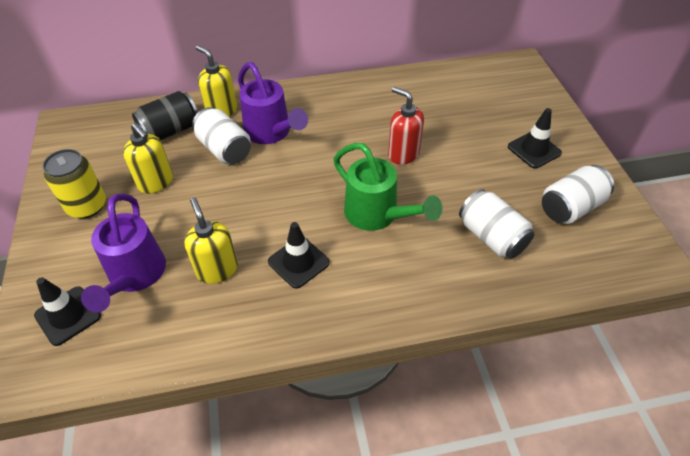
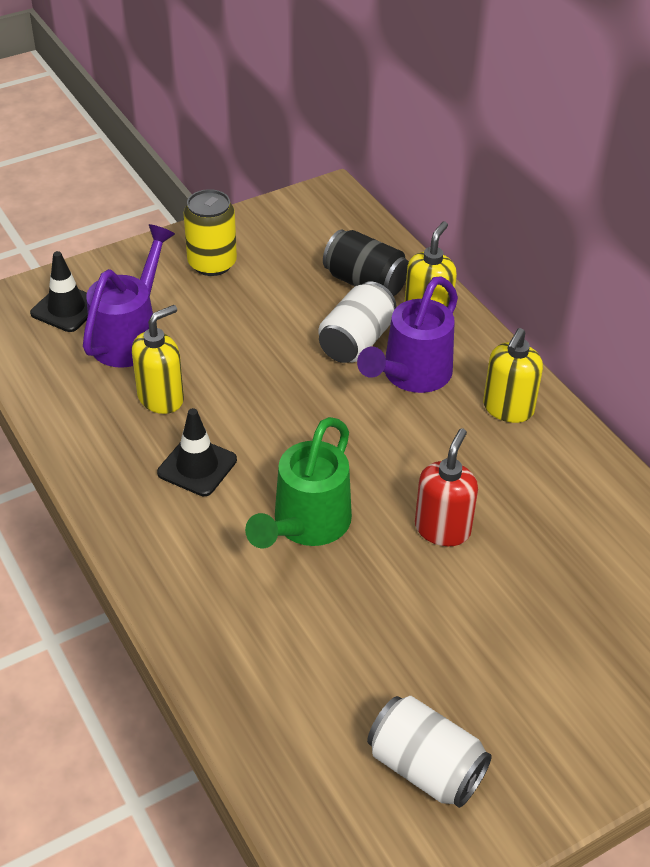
camera: 70 degrees right, 5 degrees down
(134, 276) = (130, 336): purple watering can -> purple watering can turned 135 degrees clockwise
(156, 182) = (271, 302): yellow soap dispenser -> yellow soap dispenser (508, 409)
(491, 237) = (318, 666): white can -> none
(534, 150) = (542, 702): black traffic cone -> none

